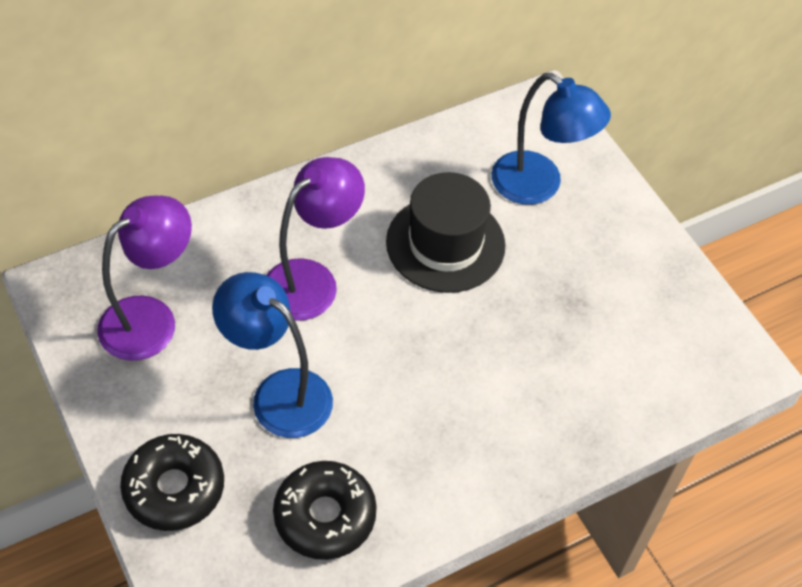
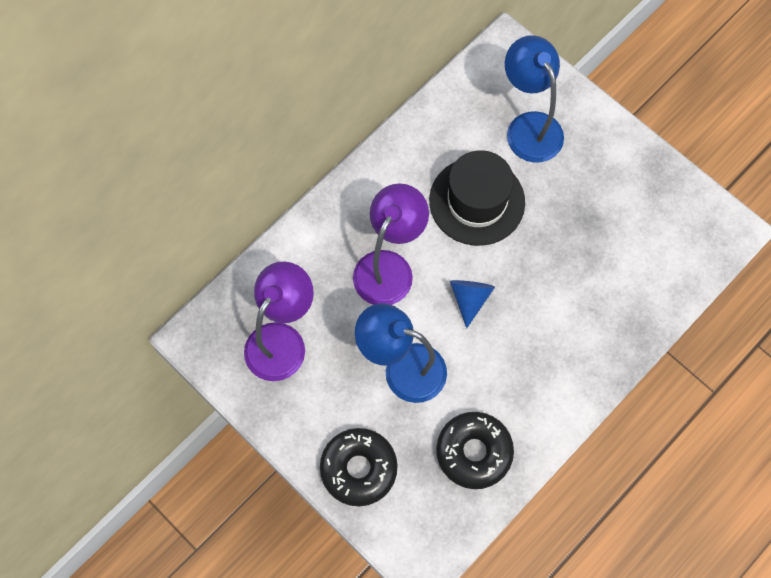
camera: 15 degrees left, 15 degrees up
(393, 343) = (470, 298): none -> blue cone
(538, 186) = (529, 126): blue lamp -> blue lamp turned 135 degrees counterclockwise

